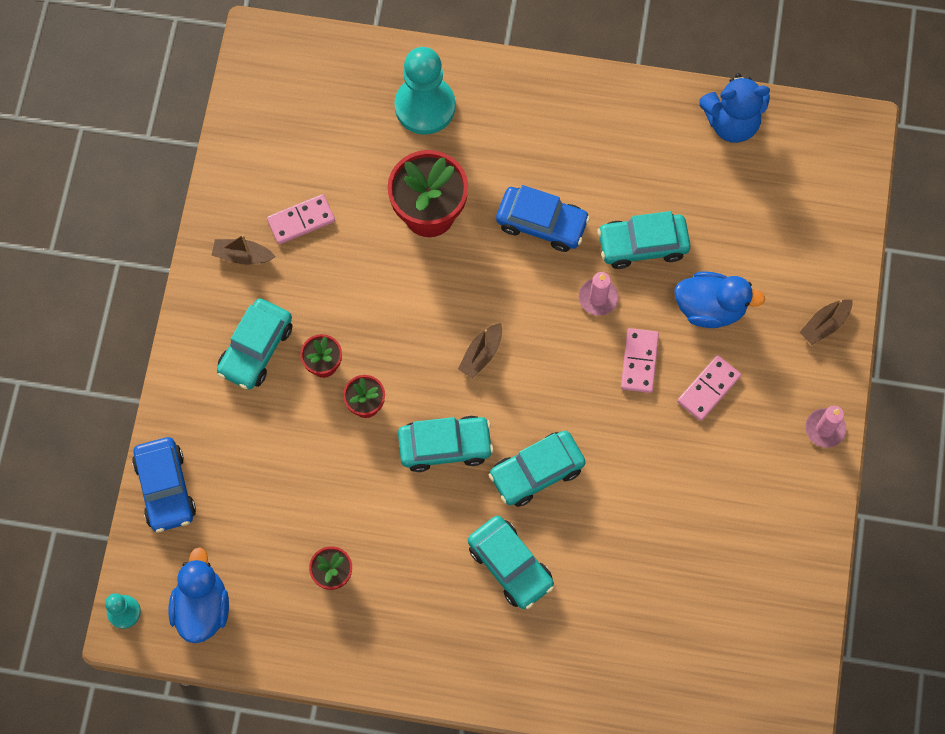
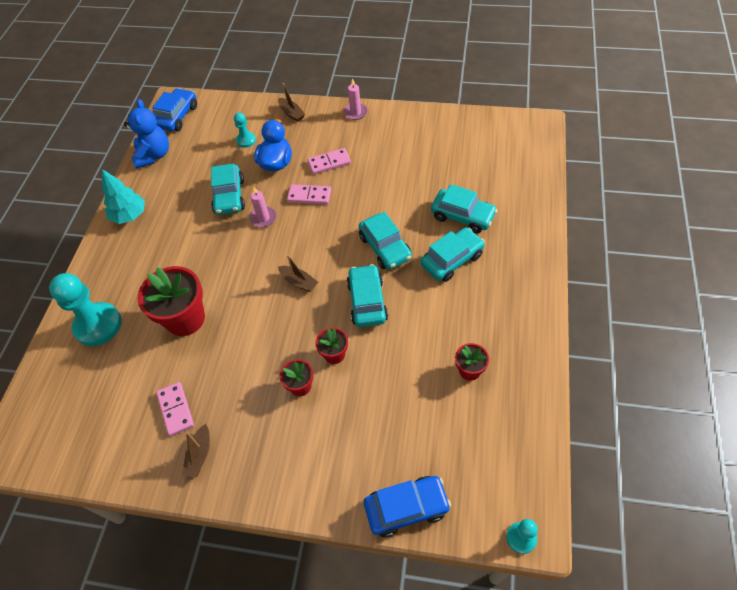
camera: 85 degrees left, 15 degrees down
(202, 607) = (508, 469): blue duck -> none
(256, 349) = (284, 439): turquoise car -> turquoise car (462, 216)
(541, 223) = (205, 250): blue car -> blue car (177, 116)
(609, 110) = (130, 216): none -> turquoise tree
(708, 389) = (329, 163): pink domino -> pink domino turned 60 degrees counterclockwise
(761, 257) = (246, 140): none -> turquoise pawn

